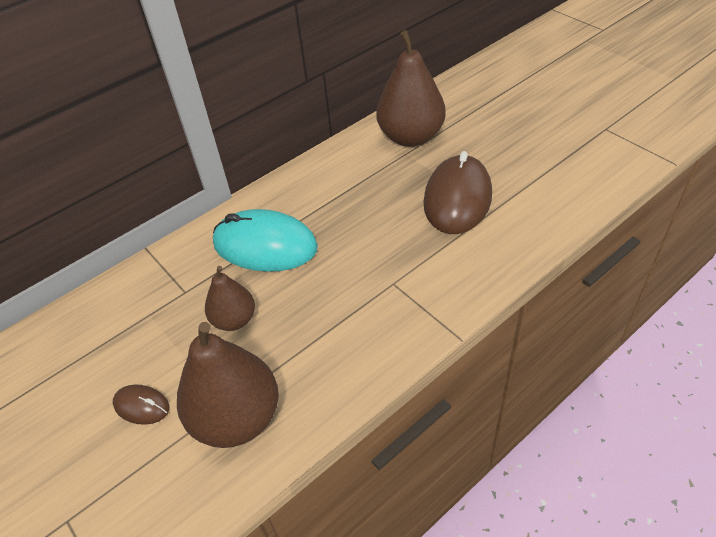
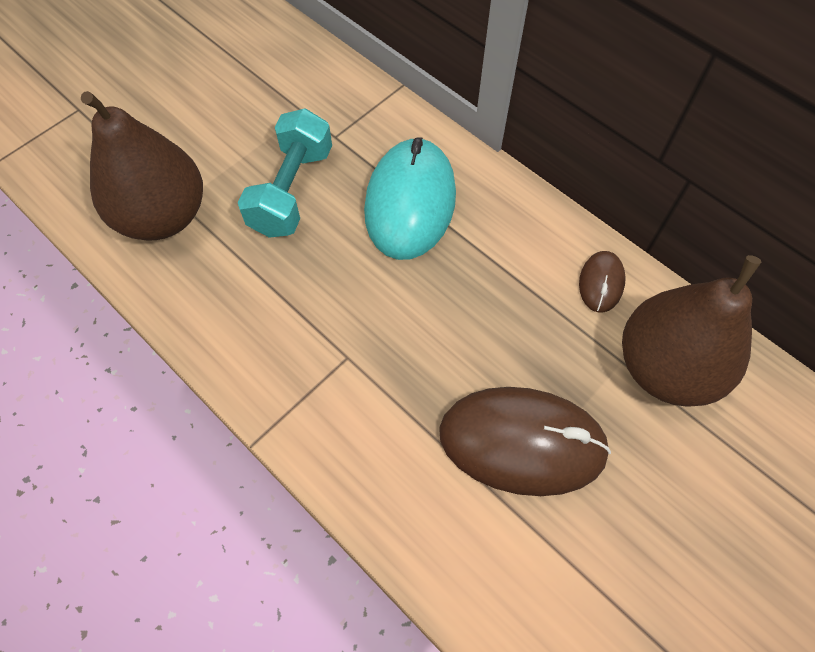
camera: 80 degrees right, 15 degrees up
(141, 406) = (187, 133): brown mouse -> brown mouse (601, 283)
(234, 320) = (292, 191): brown pear -> turquoise dumbbell

